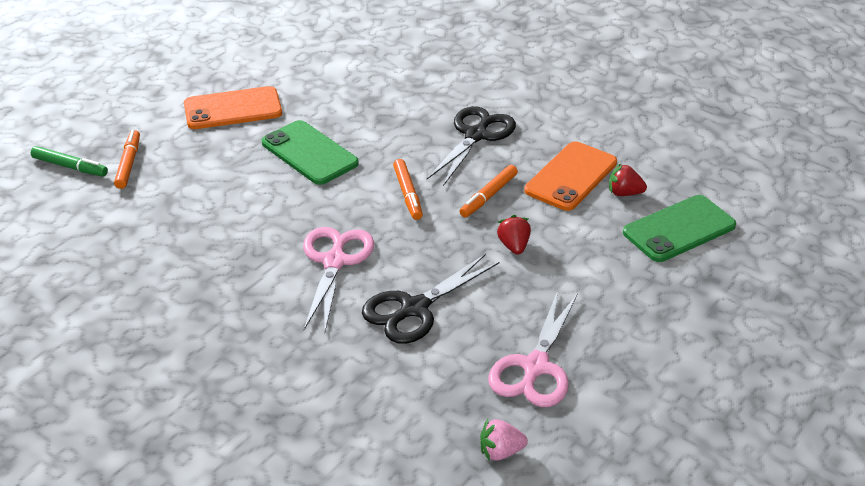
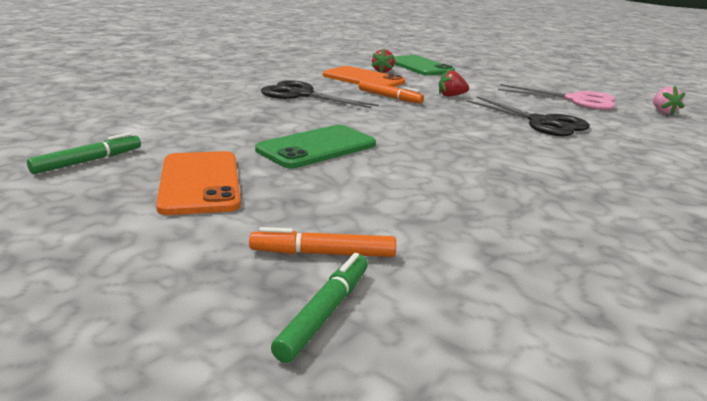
camera: 90 degrees left, 15 degrees down
(270, 61) = (88, 161): none -> green marker
(335, 261) = (497, 143): pink scissors -> none
(408, 194) = (389, 117): orange marker -> none

